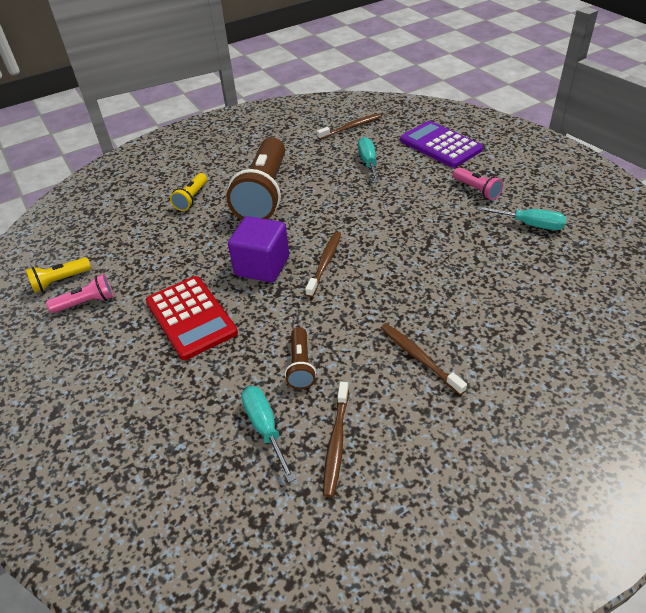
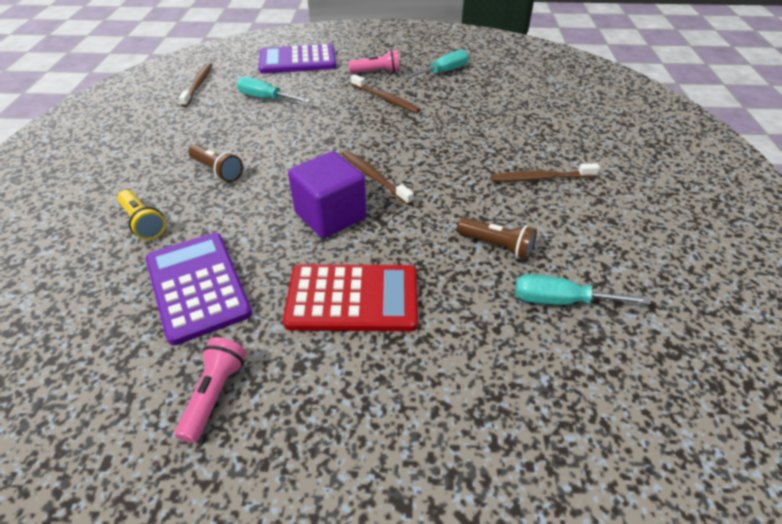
camera: 60 degrees left, 0 degrees up
(60, 281) = (129, 413): yellow flashlight -> none
(157, 250) = (197, 286): none -> purple calculator
(264, 194) = (217, 171): brown flashlight -> brown flashlight, size x0.45
(336, 443) = (606, 261): brown toothbrush -> brown toothbrush (386, 99)

